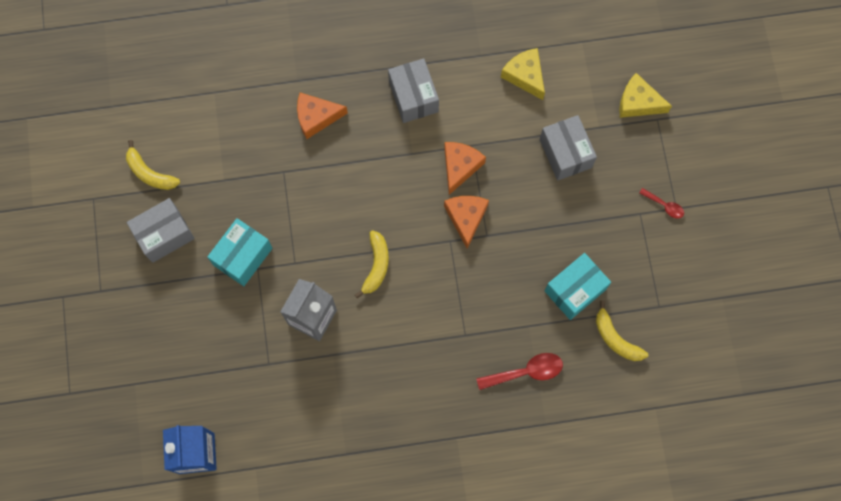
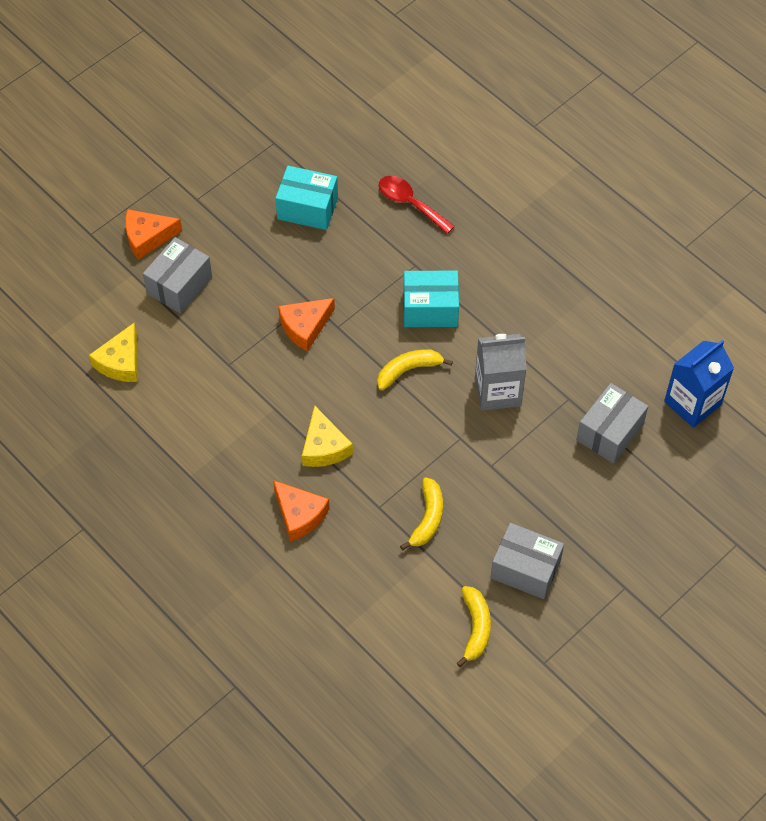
camera: 125 degrees left, 15 degrees down
(243, 256) = (490, 486): turquoise box -> turquoise box (430, 309)
(413, 97) = (213, 443): grey box -> grey box (610, 432)
(460, 166) = (257, 361): orange cheese -> orange cheese (147, 237)
(615, 338) = (327, 157): yellow banana -> yellow banana (427, 518)
(638, 102) = (83, 257): yellow cheese -> yellow cheese (324, 447)
(664, 206) = (175, 185): red spoon -> none

